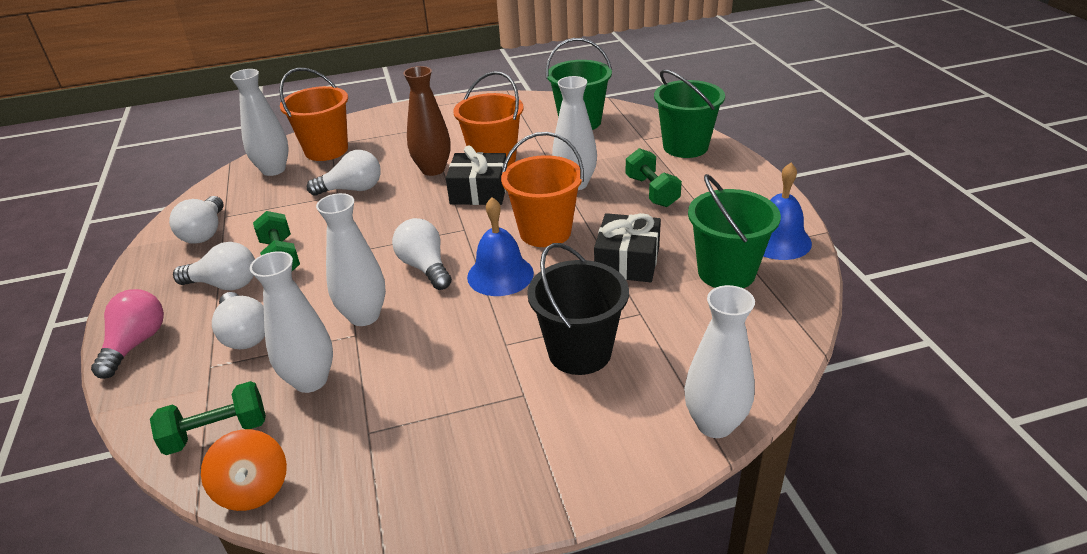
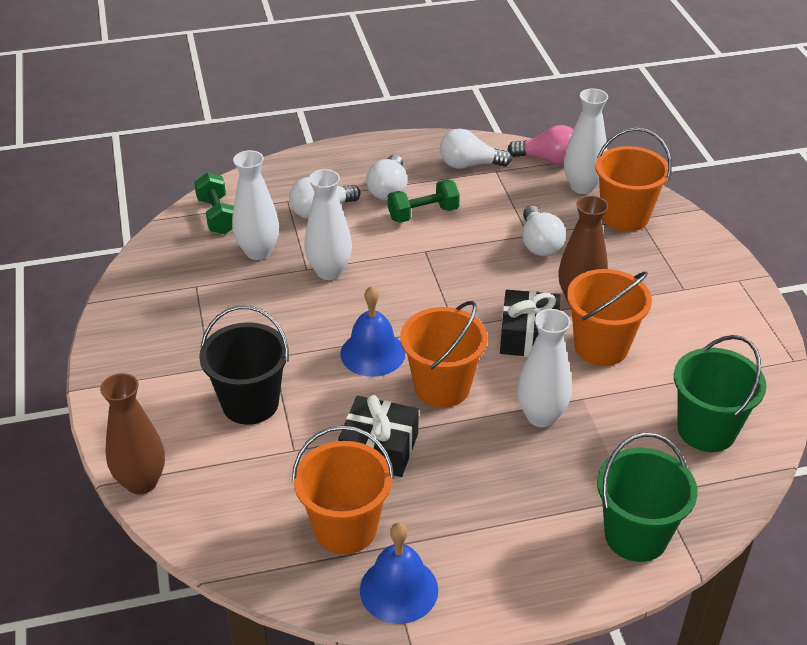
camera: 90 degrees right, 5 degrees up
(136, 344) = (322, 161): pink light bulb -> pink light bulb (548, 160)
(253, 489) = (162, 240): orange spinning top -> none
(425, 267) = (393, 303): white light bulb -> none
(652, 191) = (519, 485): green dumbbell -> none
(714, 424) = (141, 482): white vase -> brown vase
(726, 272) = (345, 528): green bucket -> orange bucket

